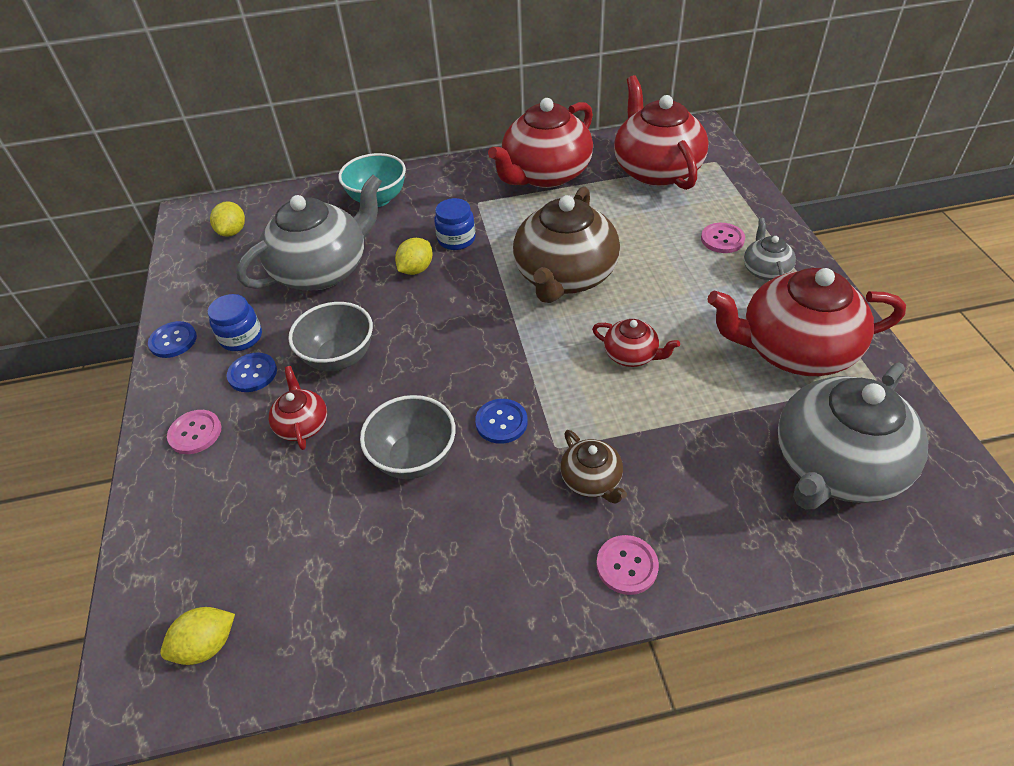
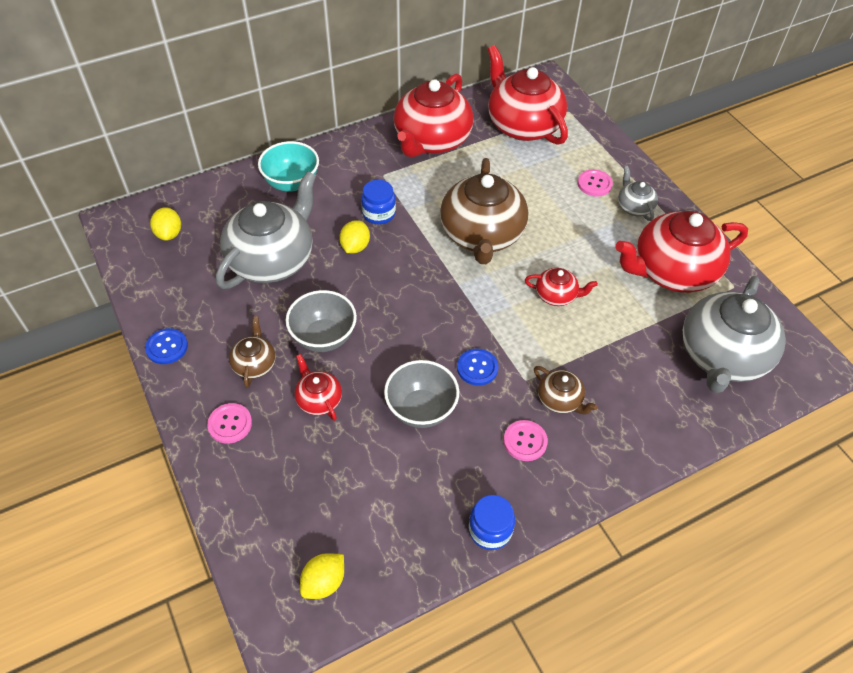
camera: 20 degrees left, 5 degrees up
(241, 337) = (228, 333): blue jar -> blue jar (490, 530)
(252, 373) = (254, 364): blue button -> brown teapot
(627, 565) = (605, 457): pink button -> pink button (525, 441)

